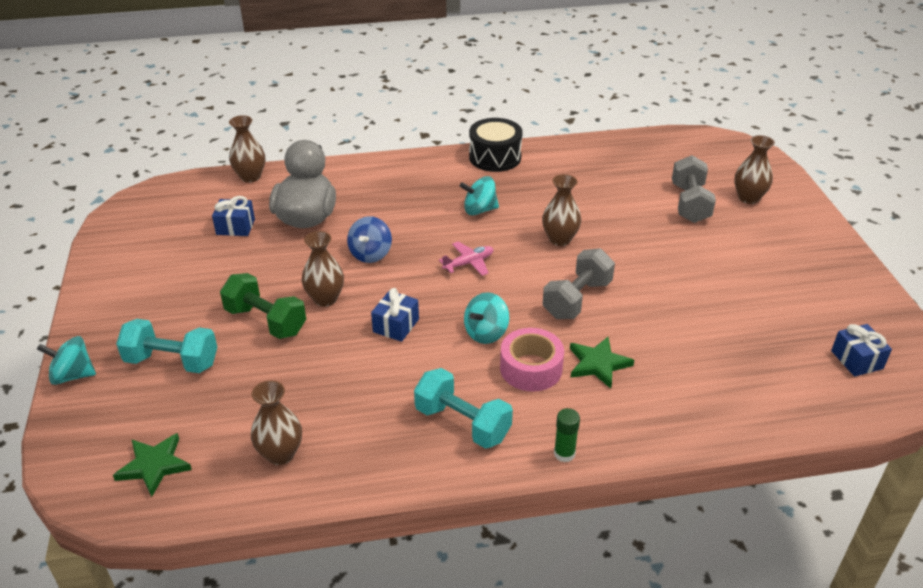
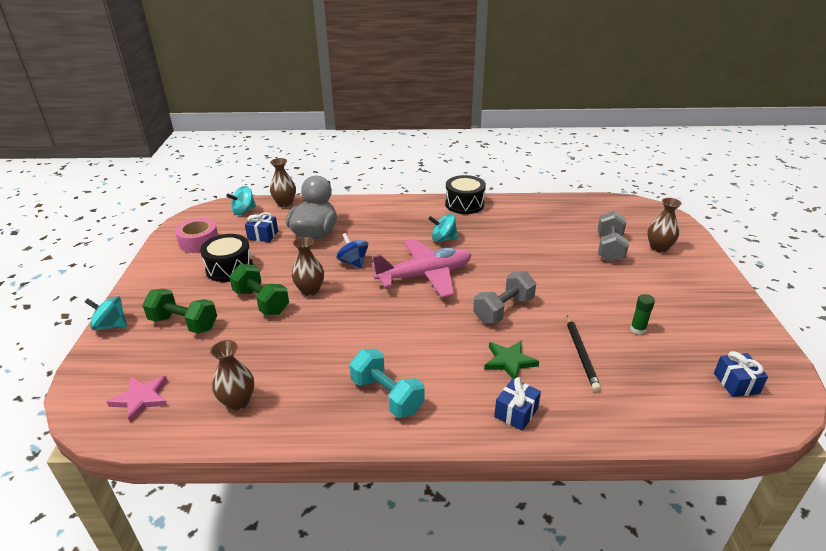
camera: 10 degrees right, 5 degrees down
(154, 465) = (141, 399): green star -> pink star
(172, 361) = (184, 323): turquoise dumbbell -> green dumbbell
(206, 279) = (229, 268): none -> black drum
(370, 254) = (353, 262): blue spinning top -> blue spinning top turned 120 degrees clockwise
(396, 325) = (356, 315): blue gift -> blue gift (516, 412)
(469, 263) = (425, 275): pink plane -> pink plane, size x2.26
(486, 333) = (424, 328): turquoise spinning top -> turquoise spinning top (244, 211)
(531, 368) = (453, 359): pink tape -> pink tape (199, 242)
(560, 239) = (500, 265): brown vase -> none
(564, 453) = (464, 431): green glue stick -> green glue stick (638, 329)
(679, 345) = (581, 354): none -> black pencil

